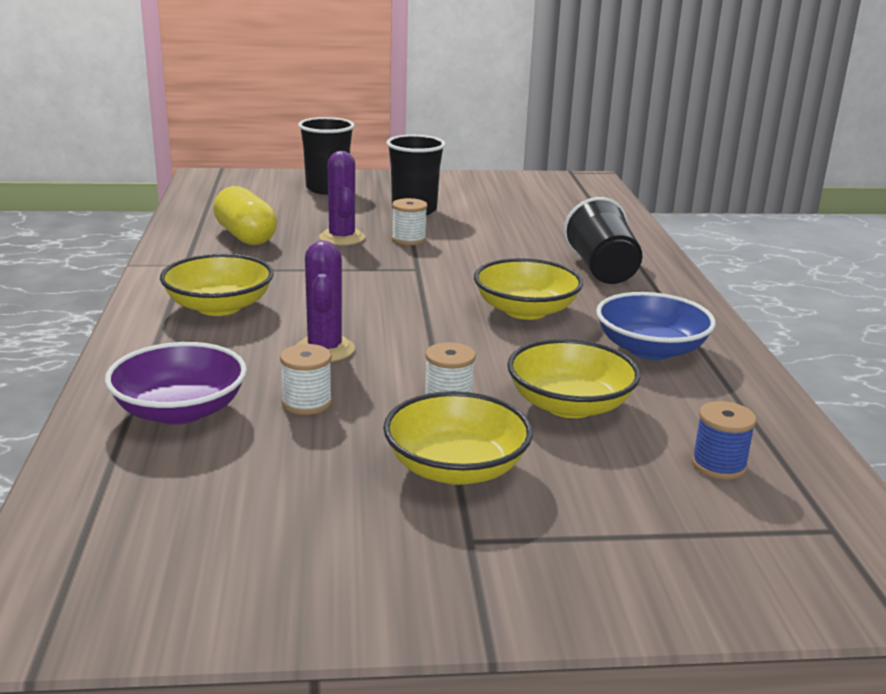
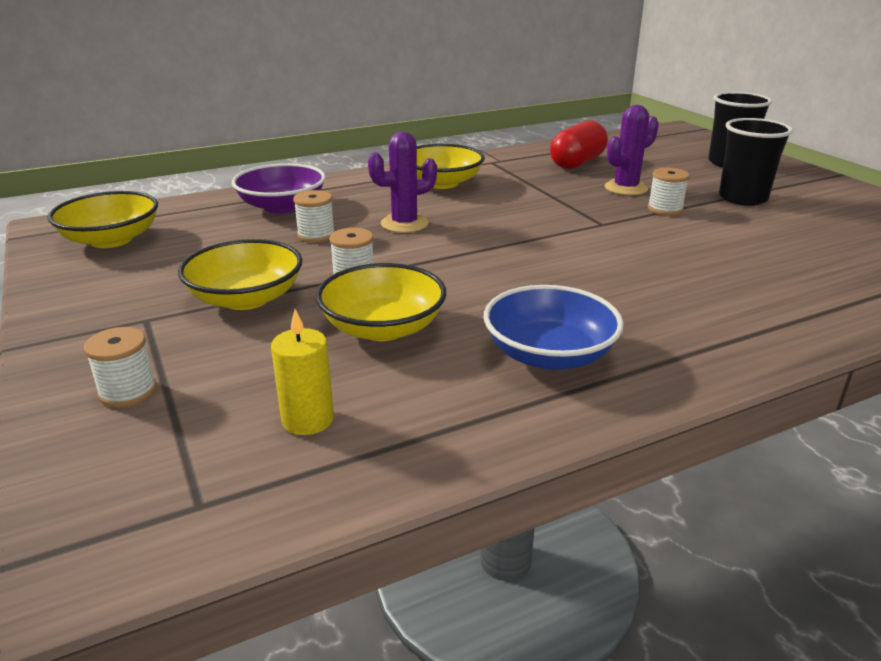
camera: 70 degrees right, 5 degrees up
(245, 236) = (577, 163): yellow capsule -> red capsule
(525, 310) = (569, 280): yellow bowl -> yellow bowl (111, 240)
(602, 270) = (736, 302): black cup -> none
(639, 559) = (128, 391): none -> white spool
(718, 465) = (308, 419): blue spool -> yellow candle

